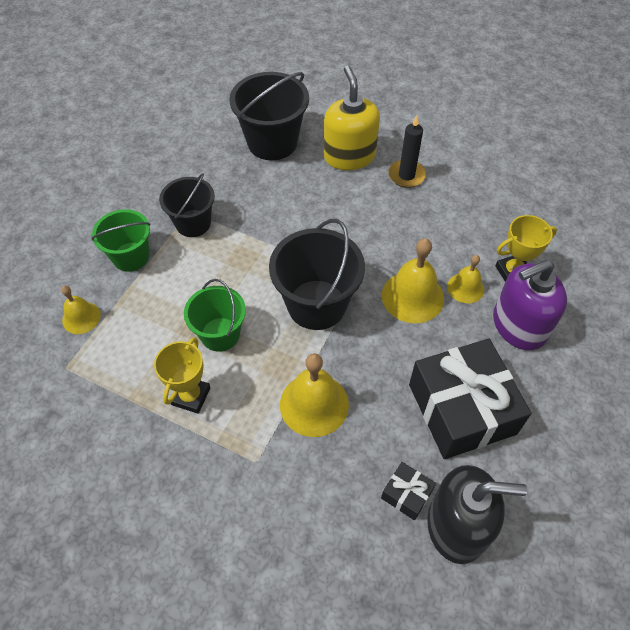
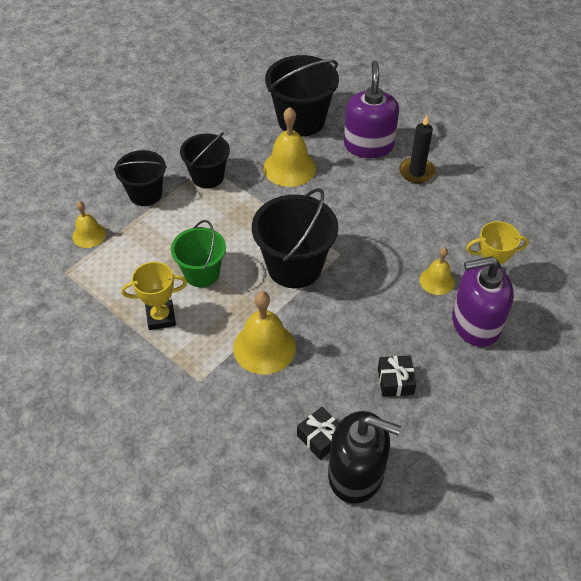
camera: 15 degrees right, 5 degrees down
(131, 257) = (145, 194): green bucket -> black bucket
(191, 396) = (161, 317): yellow trophy -> yellow trophy turned 45 degrees clockwise
(349, 156) = (368, 145): yellow soap dispenser -> purple soap dispenser
(412, 296) = (384, 278): yellow bell -> yellow bell (289, 167)
(461, 409) = (395, 381): black gift -> black gift, size x0.43

